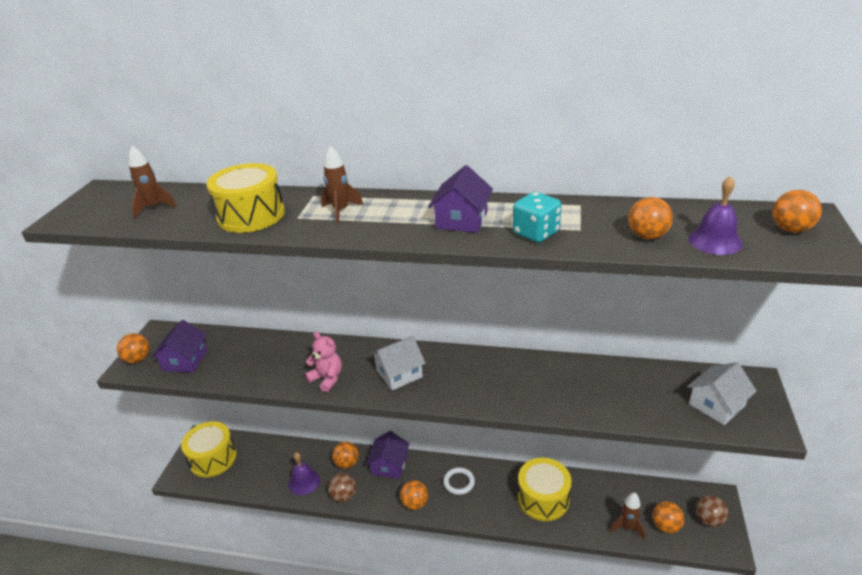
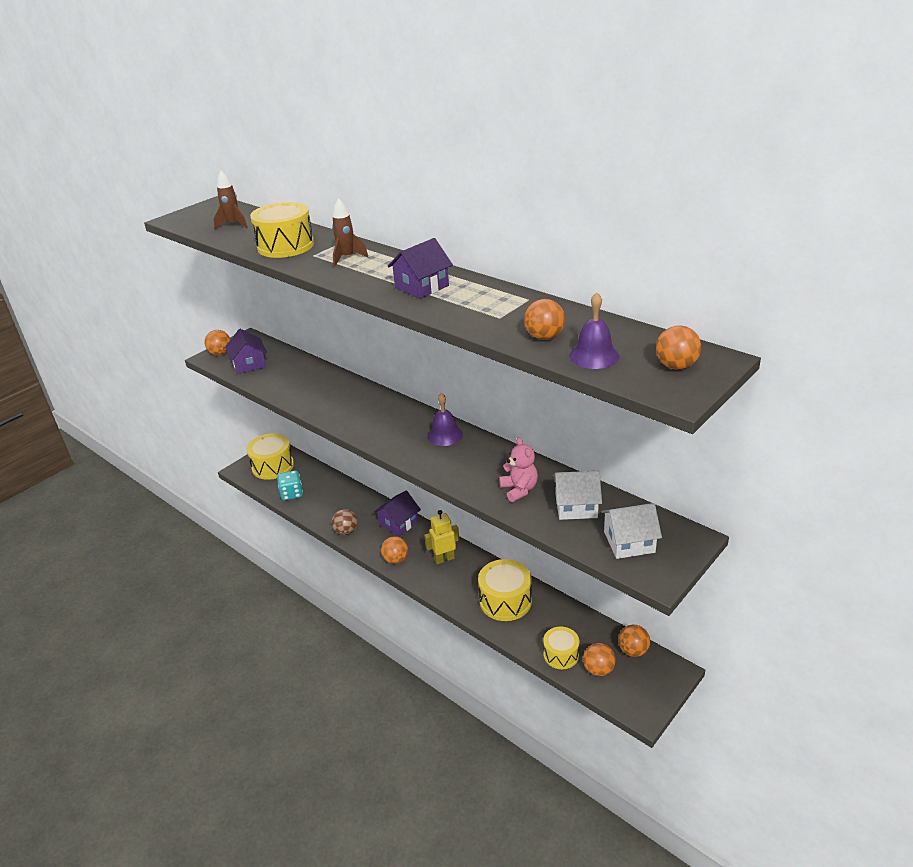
camera: 30 degrees right, 0 degrees up
(185, 360) = (249, 364): purple house -> purple house turned 60 degrees counterclockwise
(304, 481) = (324, 509): purple bell -> purple bell (445, 435)
(327, 378) = (333, 410): pink teddy bear -> pink teddy bear (519, 490)
(347, 463) = (367, 508): orange ball -> orange ball (633, 650)
(399, 373) = (388, 424): white house -> white house (576, 506)
(459, 482) = (444, 559): white ring -> yellow robot
(536, 233) = (462, 311): turquoise dice -> turquoise dice (292, 494)
(627, 527) = (561, 655): brown rocket -> yellow drum
(709, 519) = (646, 683): brown ball -> none

